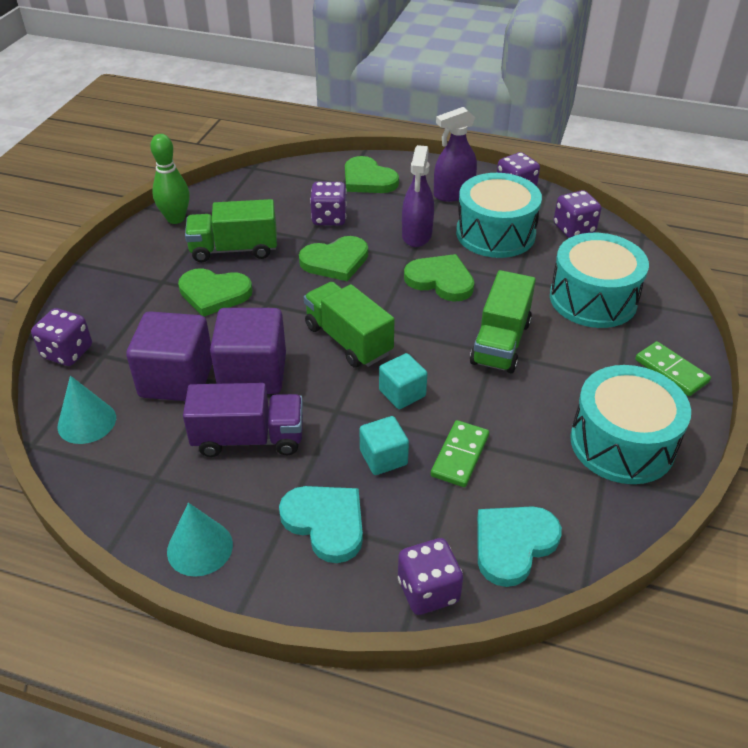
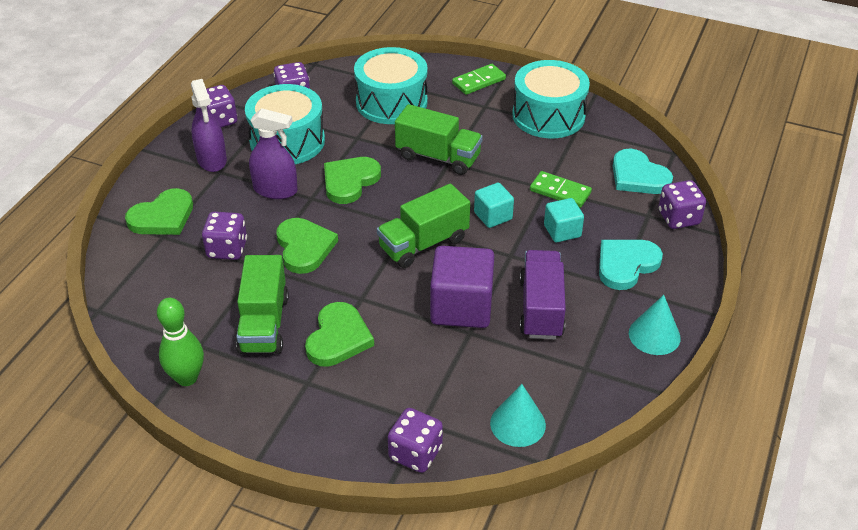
camera: 85 degrees left, 0 degrees up
(177, 379) = (464, 360): purple cube -> none

